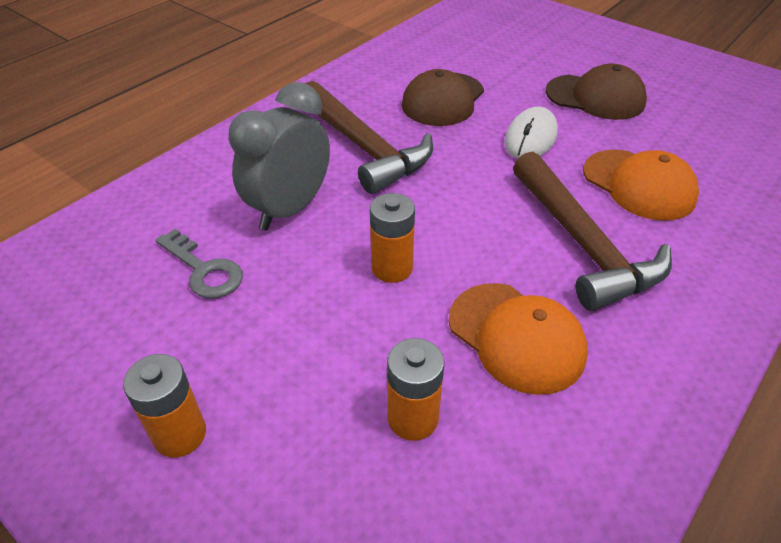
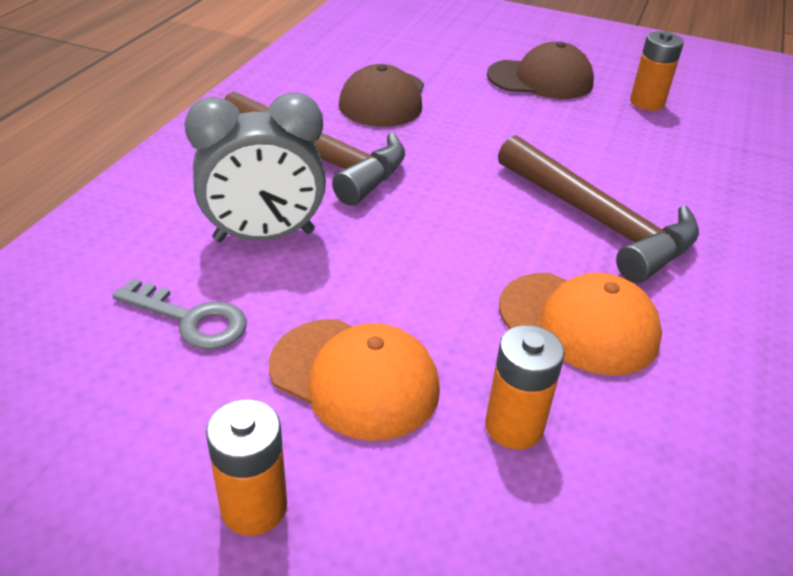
camera: 20 degrees left, 5 degrees down
(289, 209) = (264, 236): grey clock -> grey clock turned 120 degrees counterclockwise
(392, 268) = (414, 278): orange battery -> orange battery (647, 103)
(530, 138) = (495, 126): white mouse -> none
(639, 185) = (623, 157): orange cap -> orange cap (354, 378)

